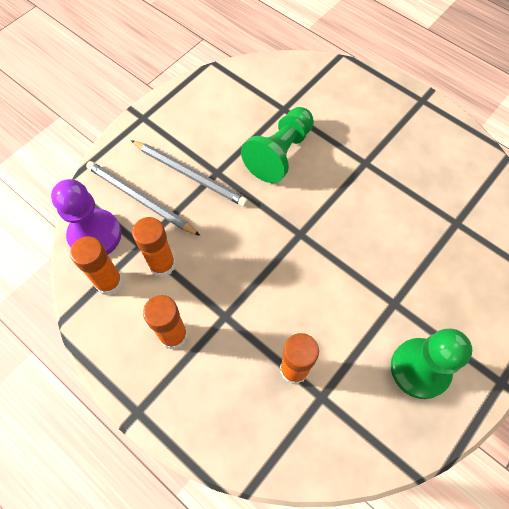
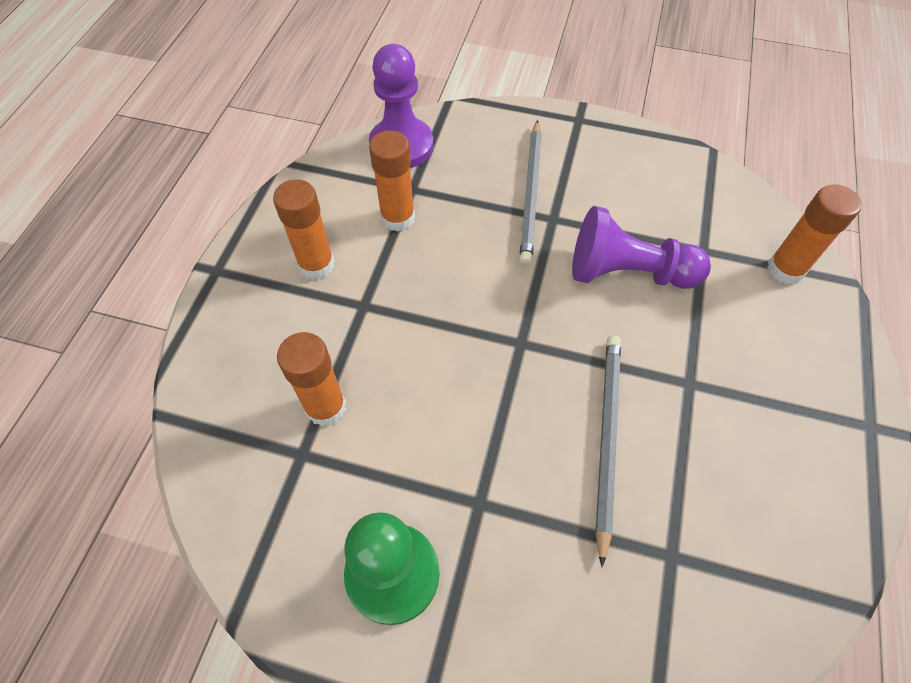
camera: 65 degrees right, 5 degrees down
(109, 282) = (352, 182): orange glue stick -> orange glue stick (785, 269)
(140, 199) = (469, 163): grey pencil -> grey pencil (606, 438)
(280, 153) = (627, 273): green pawn -> purple pawn

